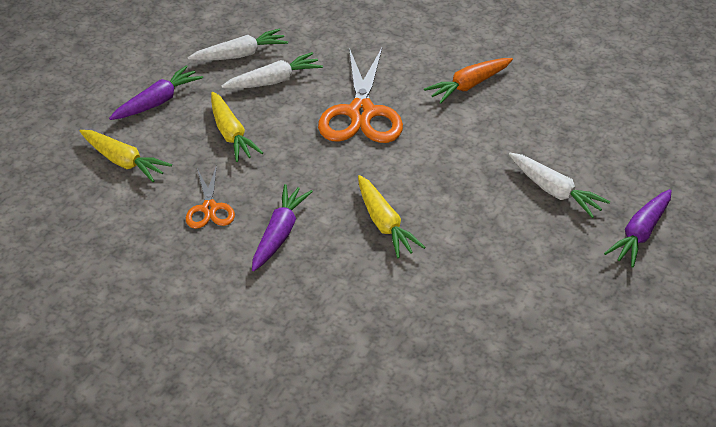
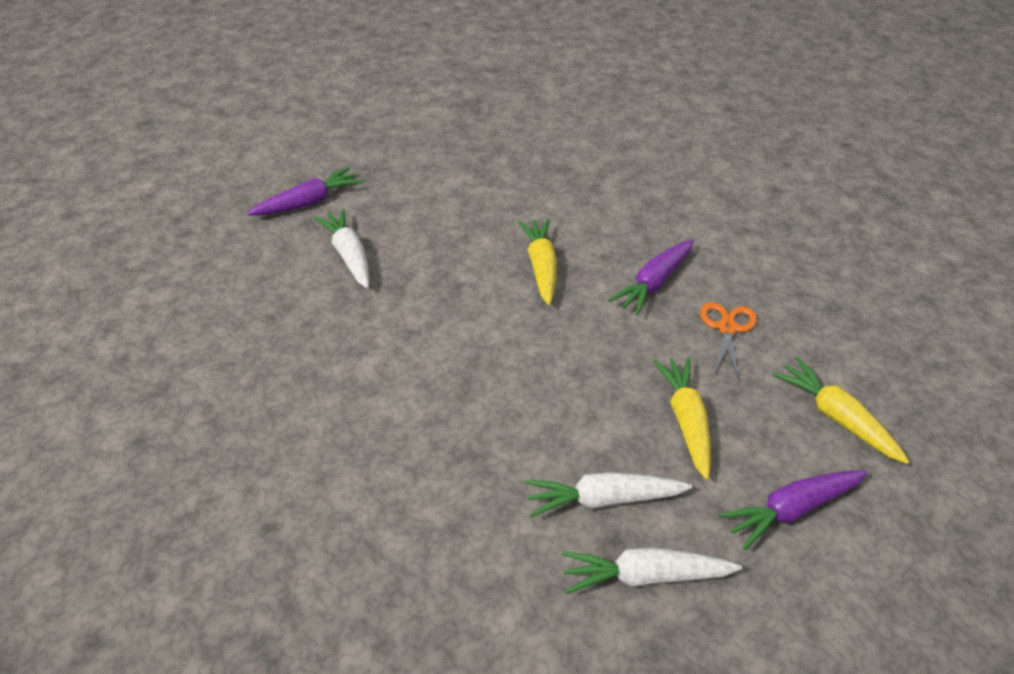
camera: 160 degrees left, 0 degrees up
(361, 113) = (500, 406): orange scissors -> none
(469, 85) = (333, 409): orange carrot -> none

